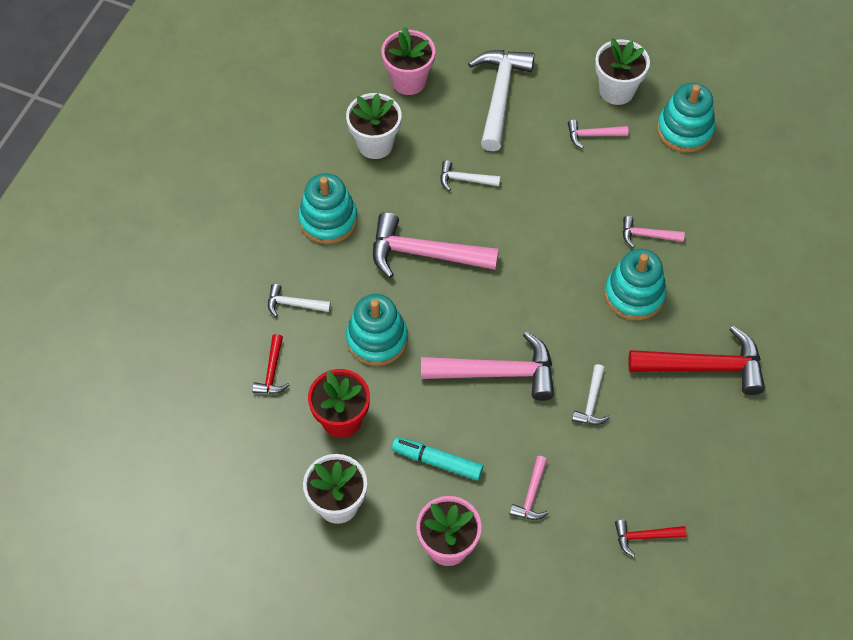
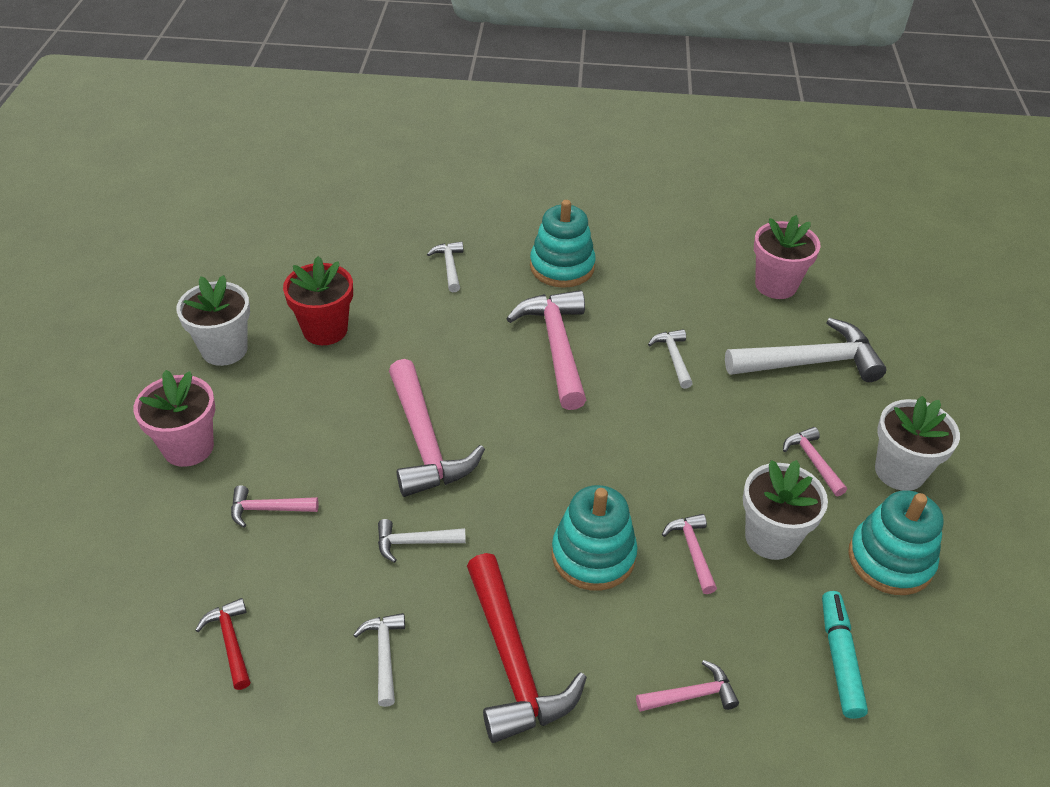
camera: 70 degrees right, 15 degrees down
(272, 372) = (365, 270): red hammer -> none
(375, 144) = (676, 279): white flower pot -> white flower pot (771, 538)
(377, 339) = (432, 334): turquoise stacking toy -> none
(437, 461) = (293, 415): turquoise marker -> turquoise marker (839, 658)
(679, 442) = (384, 654): none -> white hammer
(751, 276) = (691, 695): none -> pink hammer

